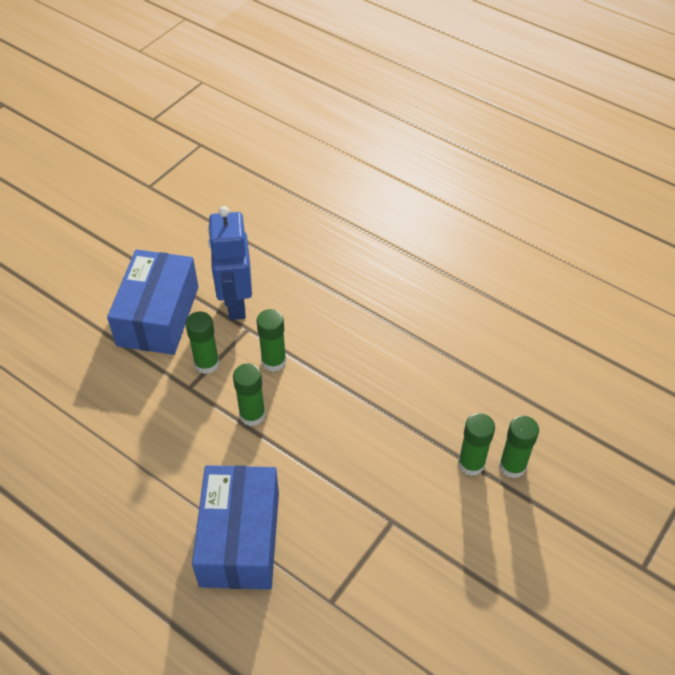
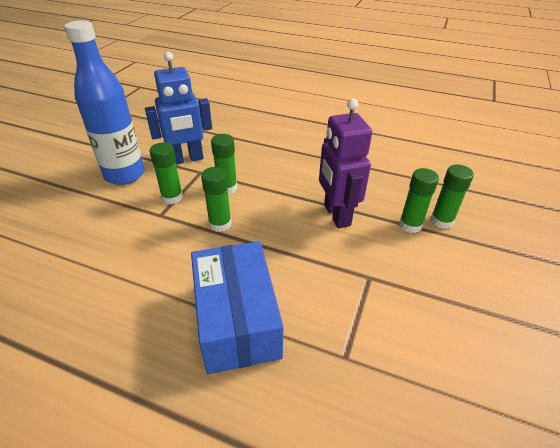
camera: 15 degrees left, 10 degrees down
(158, 316) = (125, 175): blue box -> blue bottle
(236, 303) = (186, 159): blue robot -> blue robot turned 90 degrees counterclockwise
(389, 431) = (336, 215): none -> purple robot

